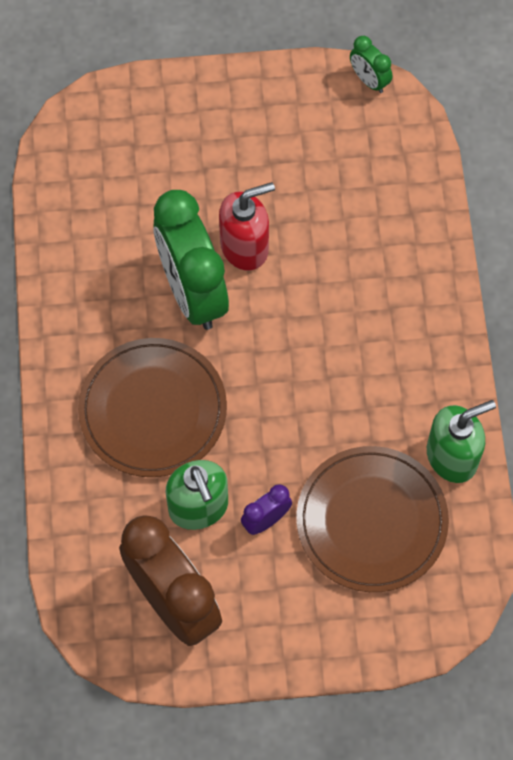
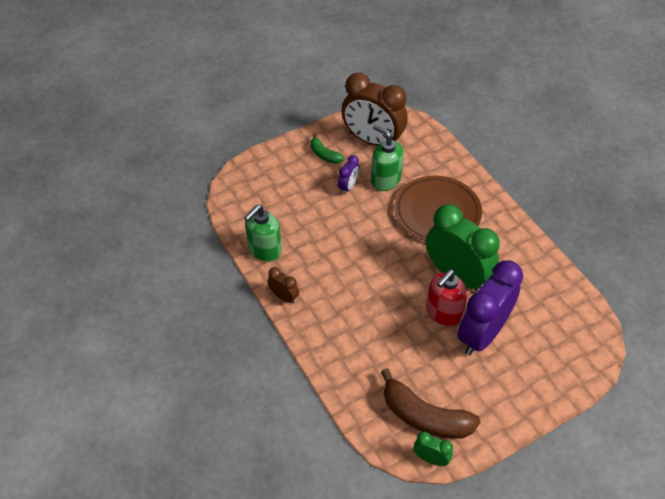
camera: 155 degrees right, 15 degrees down
(212, 196) = (482, 334): none -> purple clock
(272, 607) = (324, 155): none -> green banana
(349, 128) = (424, 416): none -> brown banana
(371, 521) = (294, 205): brown plate -> none
(455, 364) = (284, 297): none -> brown clock

